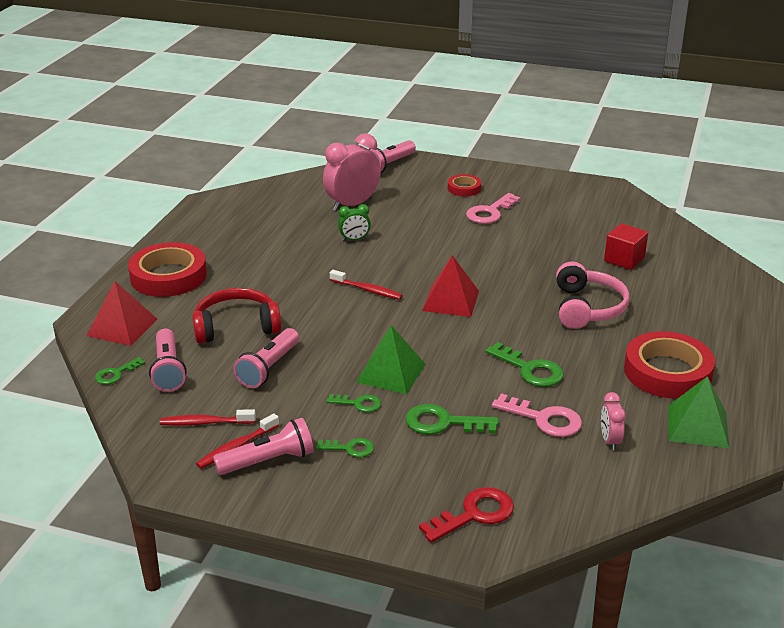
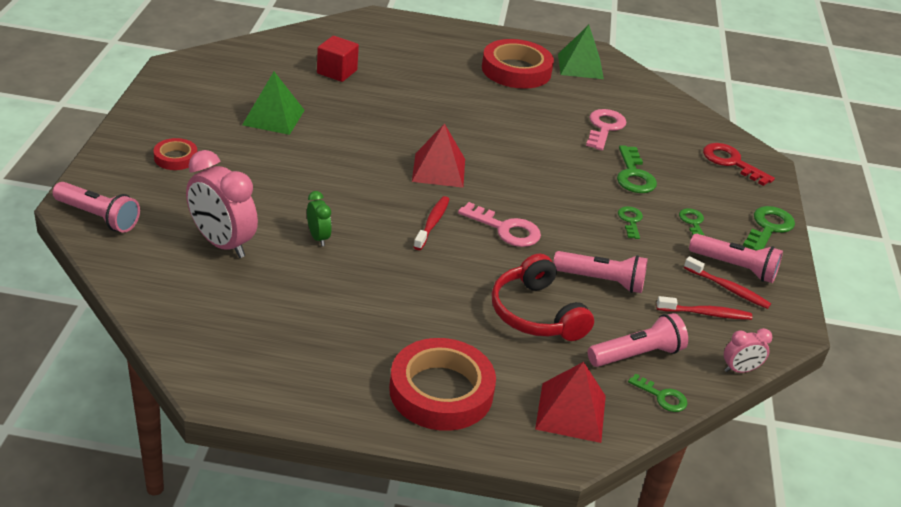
camera: 105 degrees left, 5 degrees up
(205, 423) = (706, 313): red toothbrush -> red toothbrush turned 75 degrees counterclockwise
(268, 461) = (734, 267): pink flashlight -> pink flashlight turned 150 degrees clockwise
(391, 373) = (576, 204): green pyramid -> green pyramid (273, 117)
(490, 212) = (240, 141): pink key -> pink key (506, 229)
(530, 369) = (539, 131): green key -> green key (768, 228)
(587, 308) = (430, 97): pink headphones -> none
(610, 440) = (616, 102): pink clock -> pink clock (740, 370)

